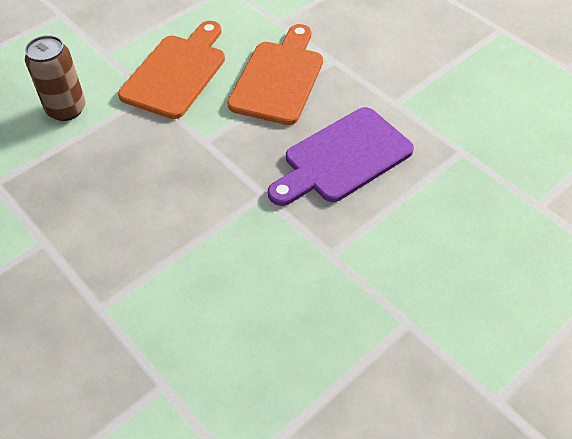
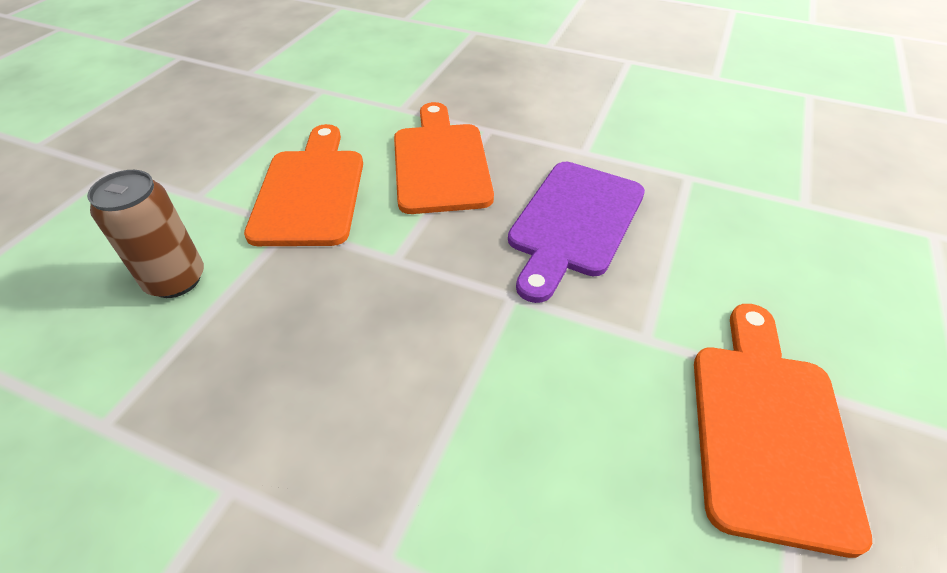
camera: 25 degrees left, 5 degrees down
(364, 337) = (767, 428): none -> orange cutting board

